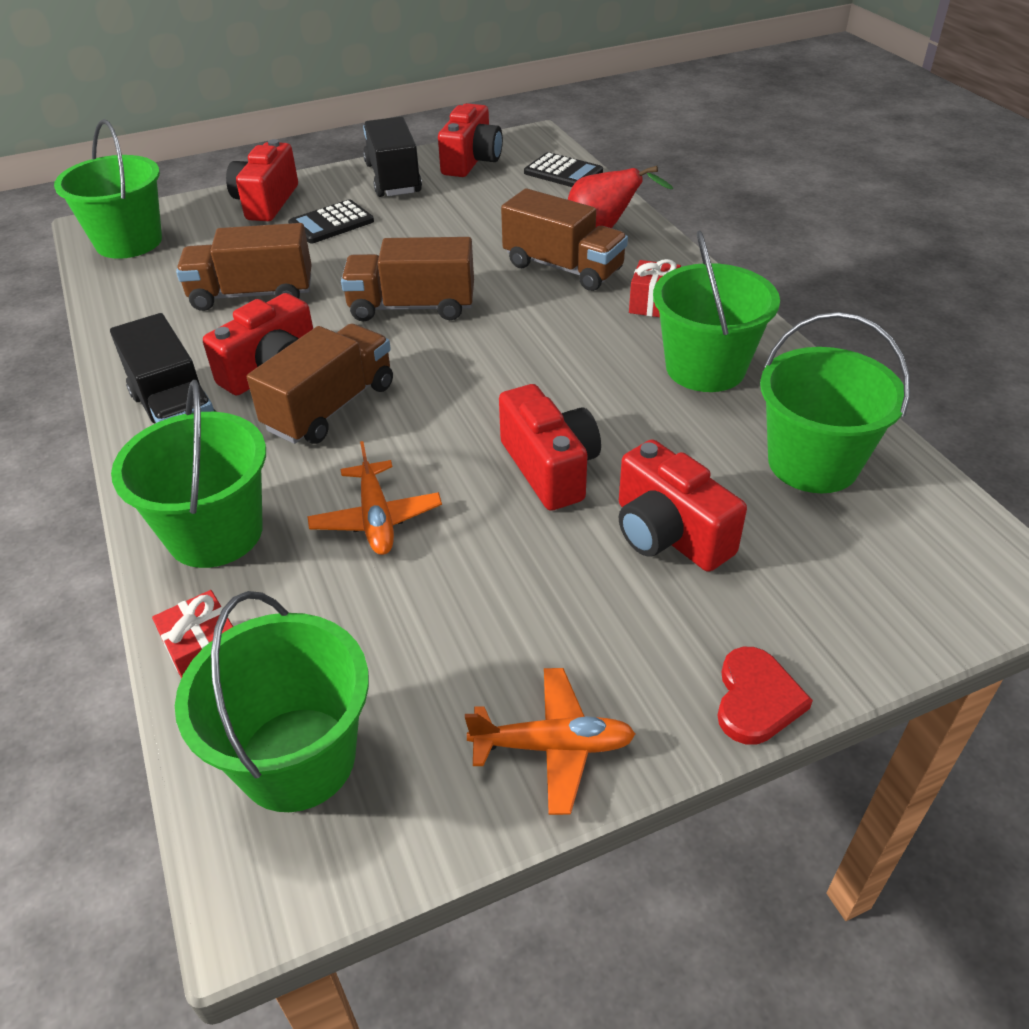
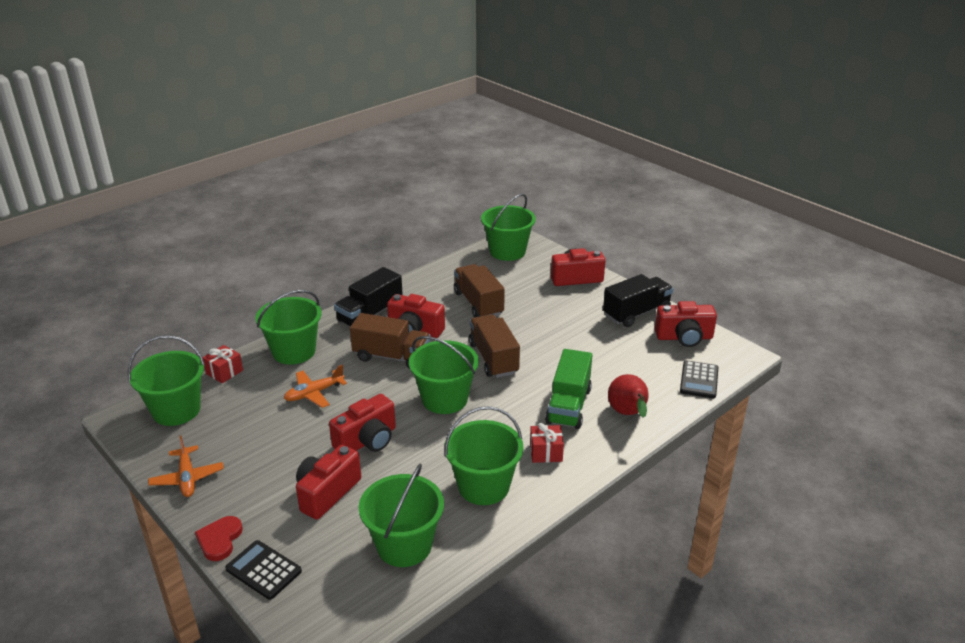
camera: 70 degrees right, 10 degrees down
(331, 223) = (567, 306): black calculator -> black calculator (263, 570)
(485, 369) = (444, 399): none -> green bucket
(563, 268) = (568, 406): brown truck -> green truck
(756, 699) = (219, 540): red heart -> red heart turned 105 degrees clockwise

